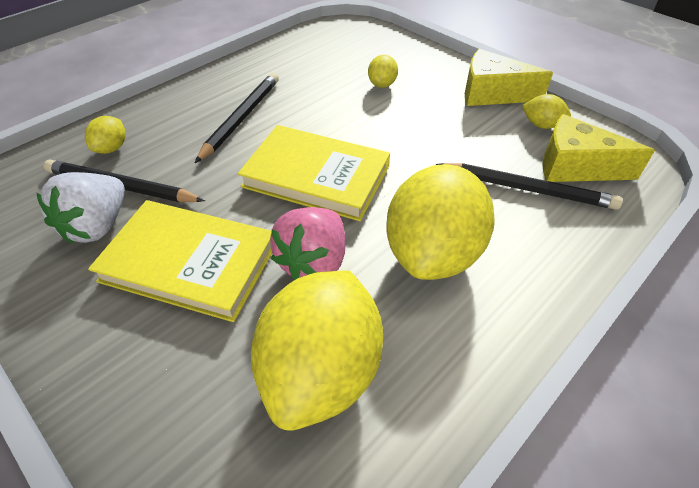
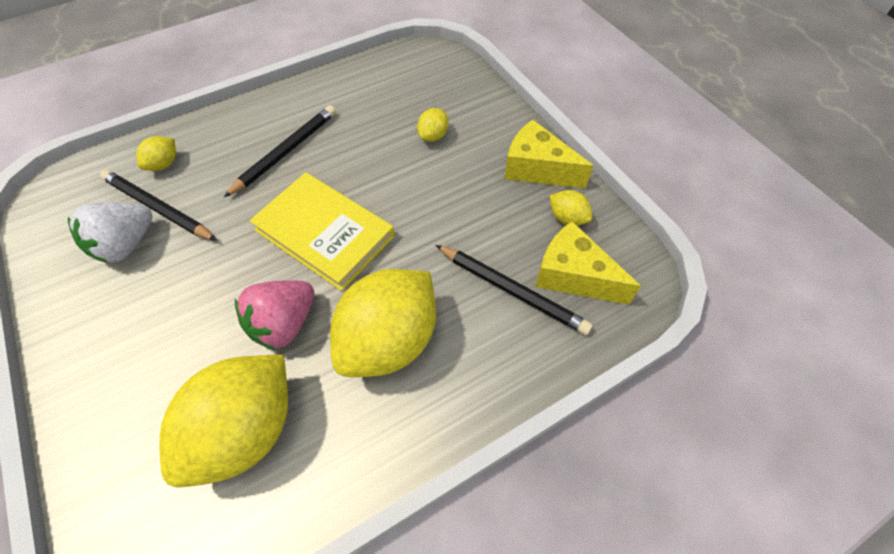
camera: 15 degrees right, 10 degrees up
(189, 262) = (184, 299): yellow book -> none

